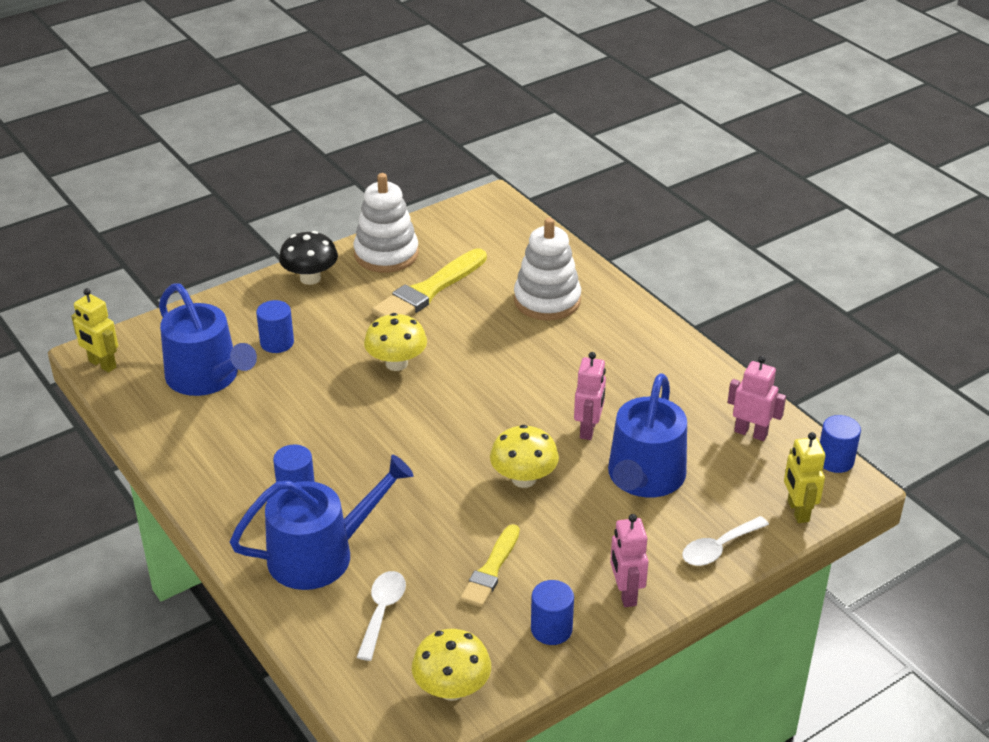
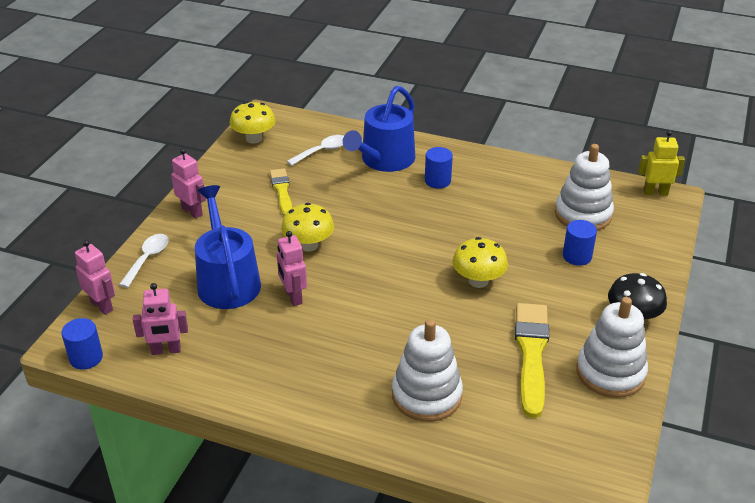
camera: 145 degrees right, 0 degrees up
(207, 377) = (583, 214): blue watering can -> white stacking toy
(382, 612) = (322, 151): white spoon -> white spoon turned 105 degrees counterclockwise
(551, 629) = (223, 179): blue cylinder -> none
(797, 511) = (102, 306): yellow robot -> pink robot

